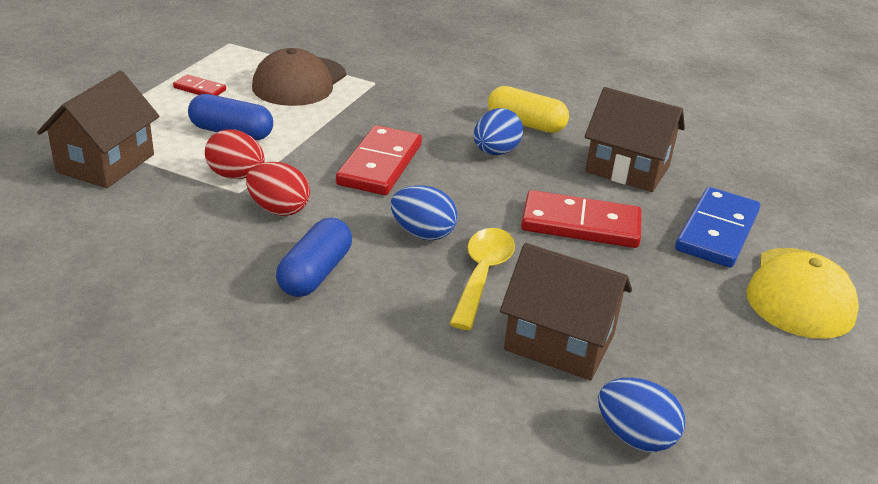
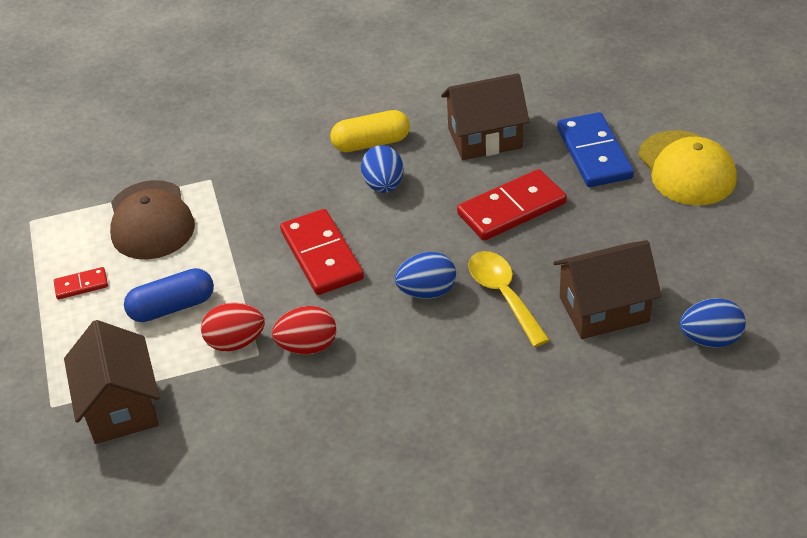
camera: 35 degrees left, 10 degrees up
(315, 273) = (403, 376): blue capsule -> none

